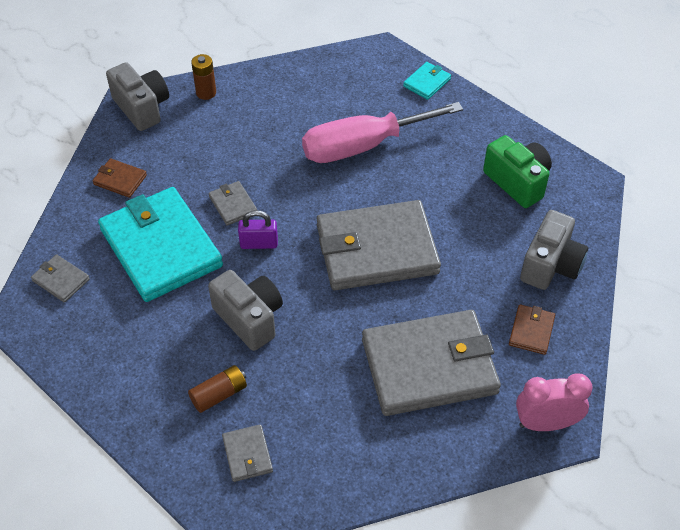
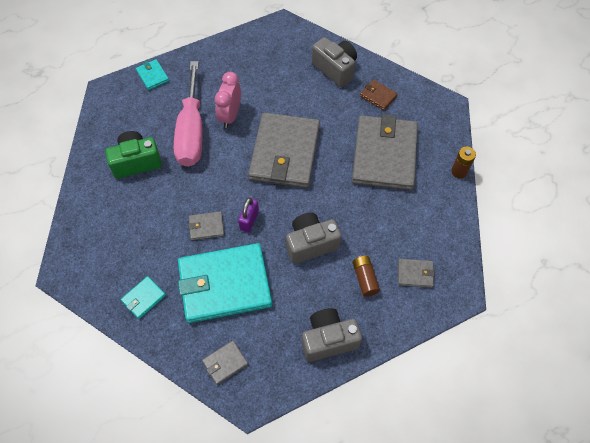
camera: 70 degrees left, 10 degrees up
(120, 180) = (143, 298): brown wallet -> turquoise wallet
(142, 108) = (74, 264): grey camera -> grey camera (328, 339)
(206, 93) = (83, 214): brown battery -> brown battery (459, 171)
(517, 182) = (264, 60): green camera -> green camera (136, 162)
(546, 423) = (441, 113): pink clock -> pink clock (230, 115)

